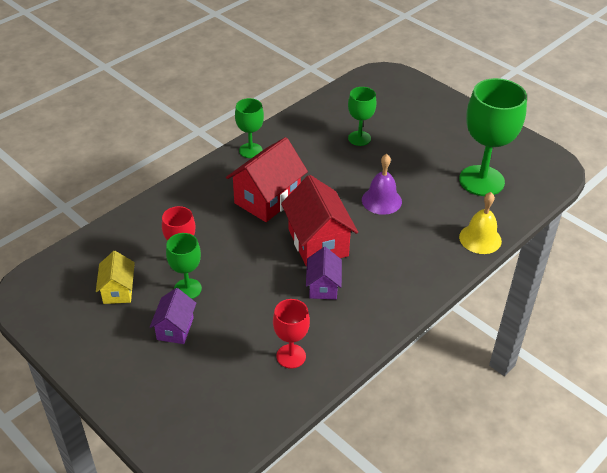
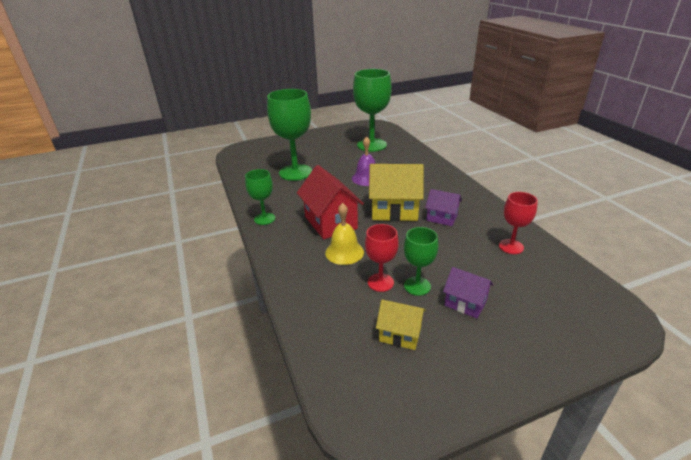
camera: 65 degrees left, 10 degrees down
(318, 242) = (394, 210): red house -> yellow house
(359, 138) = (295, 172): green goblet -> green goblet, size x1.87
(480, 239) = (422, 156): yellow bell -> yellow bell (344, 252)

